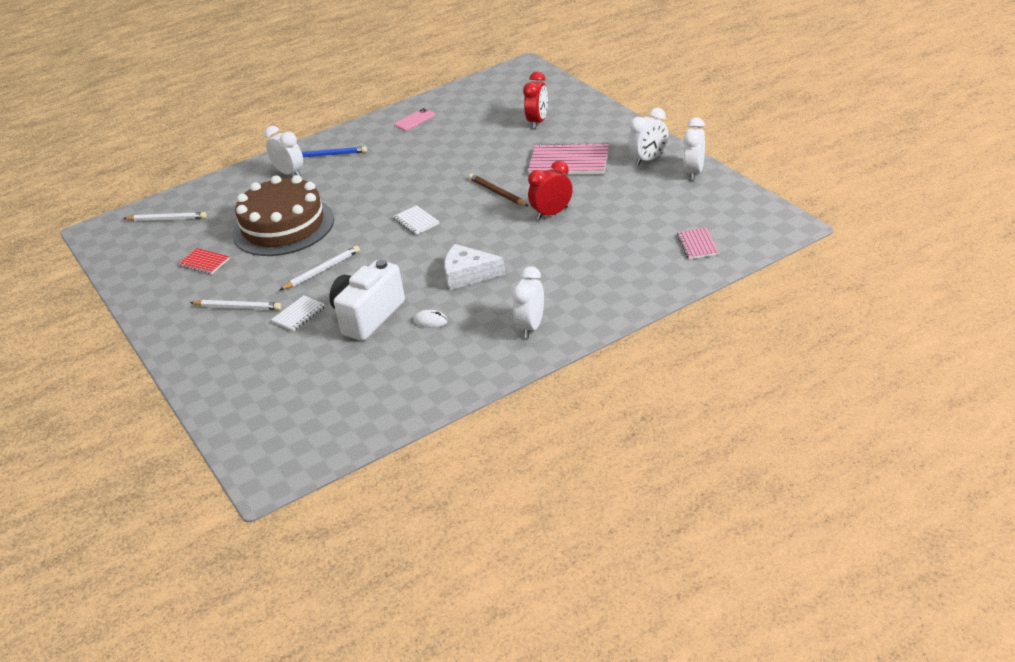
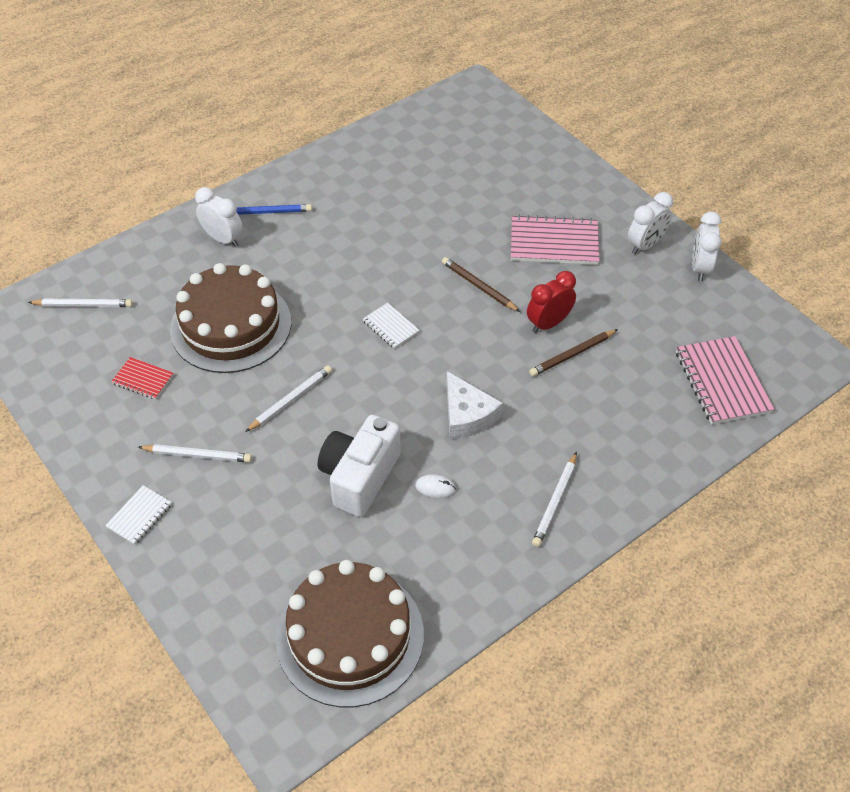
camera: 10 degrees left, 15 degrees up
(299, 314) = (275, 470): white notebook -> white notebook (139, 516)
(337, 416) = (350, 636): none -> brown cake
(415, 120) = (360, 163): pink phone -> none
(468, 274) = (467, 415): white cheese -> white cheese turned 120 degrees counterclockwise
(531, 327) = (555, 502): white clock -> white pencil
(538, 121) = (507, 176): red clock -> none
(568, 232) = (572, 355): none -> brown pencil
(697, 245) = (722, 382): pink notebook -> pink notebook, size x1.87

